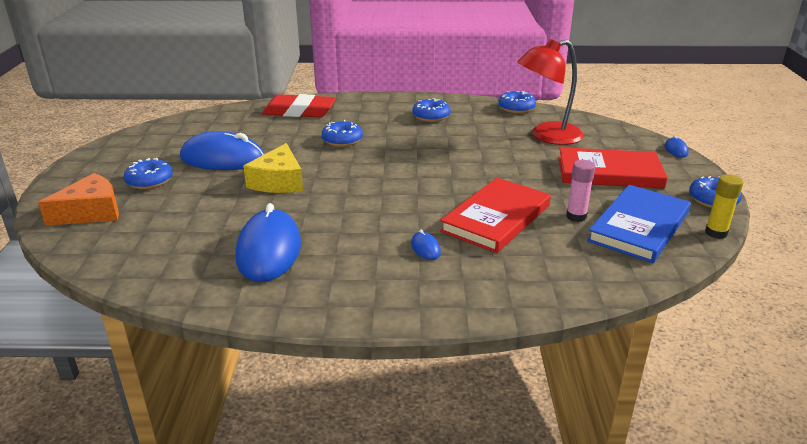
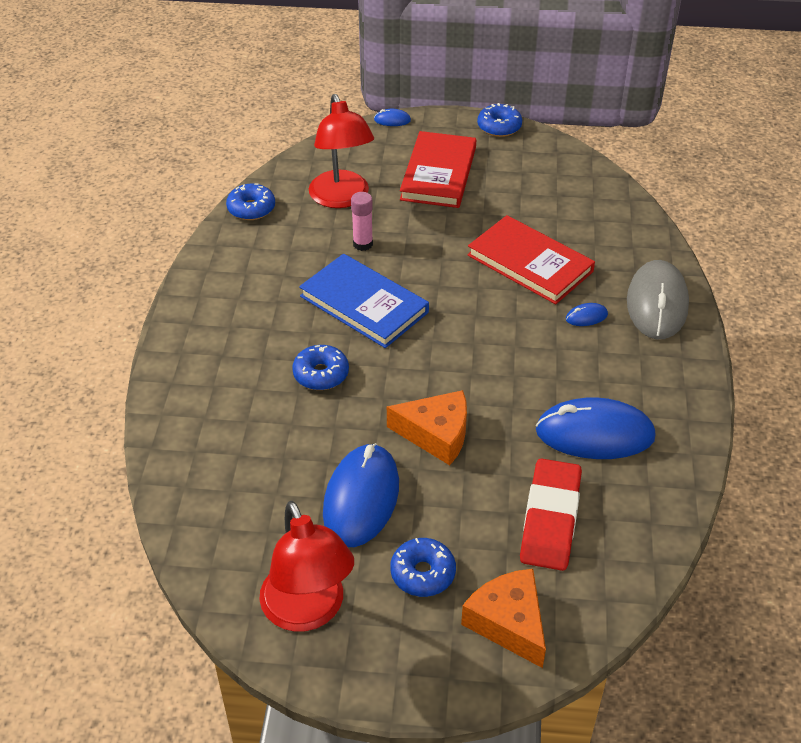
camera: 85 degrees left, 15 degrees up
(137, 148) = (308, 611): none -> red lamp
(278, 181) = (436, 434): yellow cheese -> orange cheese
(299, 111) = (204, 422): red eraser -> red eraser (550, 519)
(431, 116) = (259, 285): blue donut -> none
(456, 292) = (657, 304): none -> grey mouse
(576, 216) = (527, 212): pink glue stick -> pink glue stick (363, 244)
(639, 227) = (546, 179): blue book -> blue book (364, 304)
(716, 233) = (556, 141): yellow glue stick -> none

